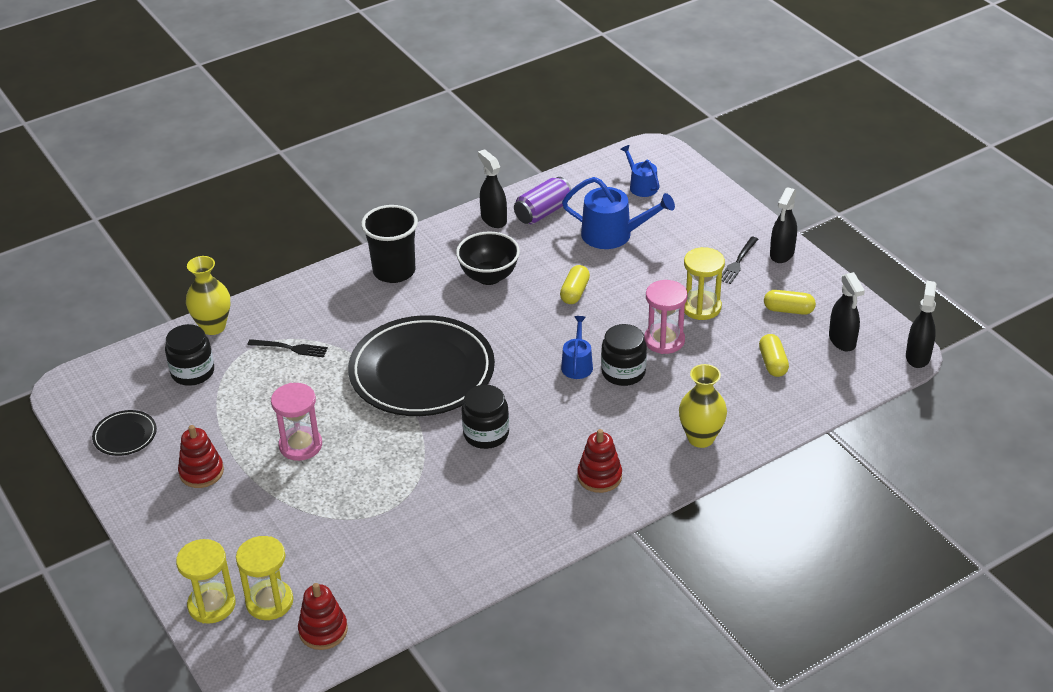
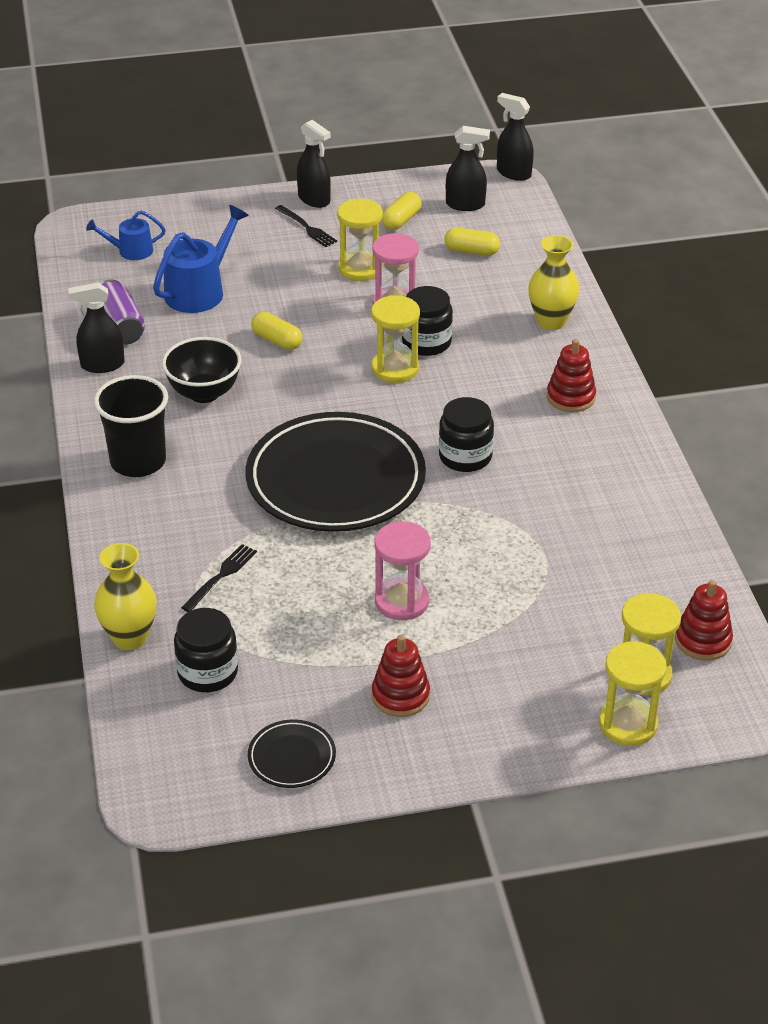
camera: 70 degrees left, 0 degrees up
(577, 364) = (395, 369): blue watering can -> yellow hourglass

